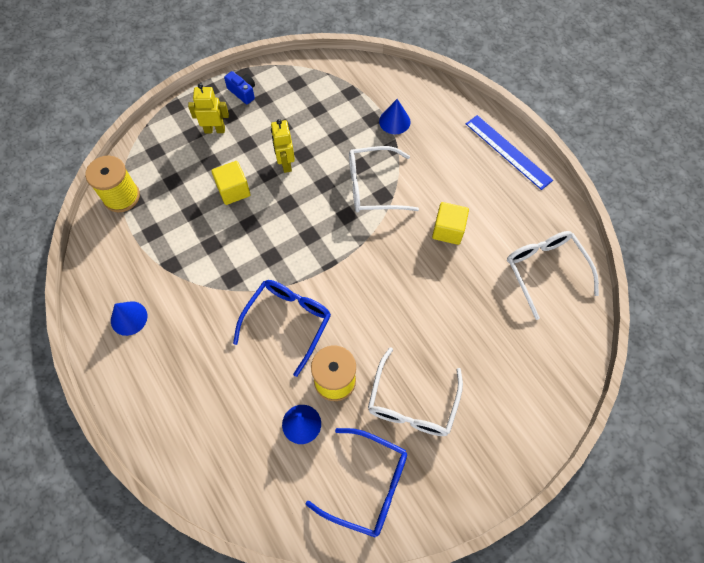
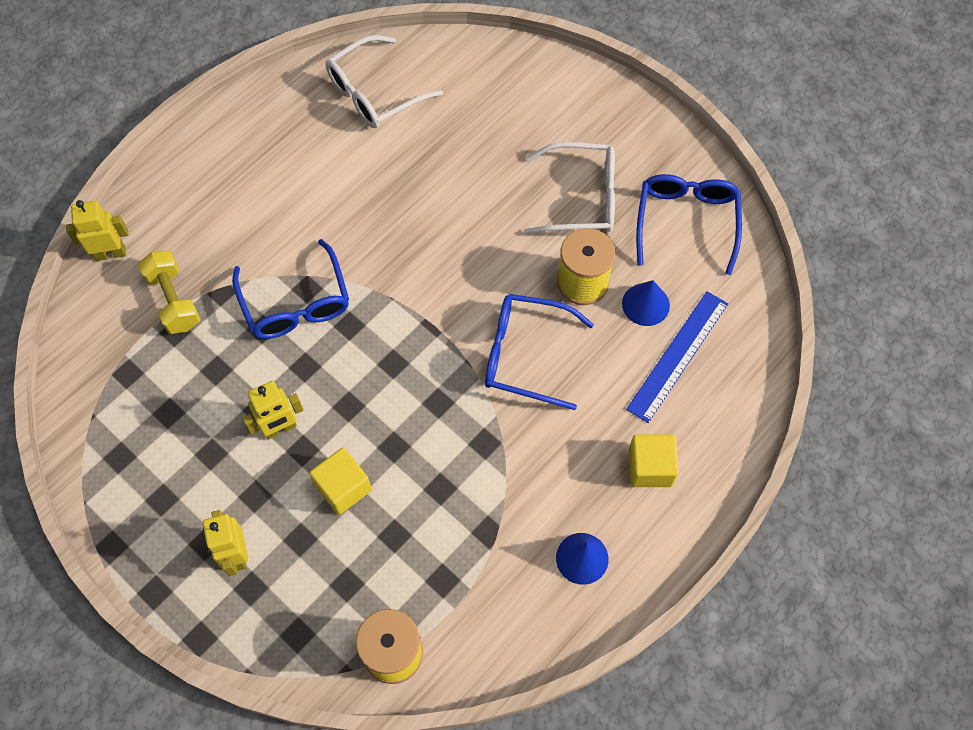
camera: 105 degrees left, 0 degrees up
(243, 92) = (152, 536): blue camera -> none
(373, 187) = (296, 303): white glasses -> blue glasses
(394, 121) = (174, 300): blue cone -> yellow dumbbell
(439, 93) = (111, 253): none -> yellow robot
(448, 230) = (343, 202): yellow cube -> yellow cube (650, 467)
(508, 151) = (202, 153): blue ruler -> blue ruler (677, 355)

